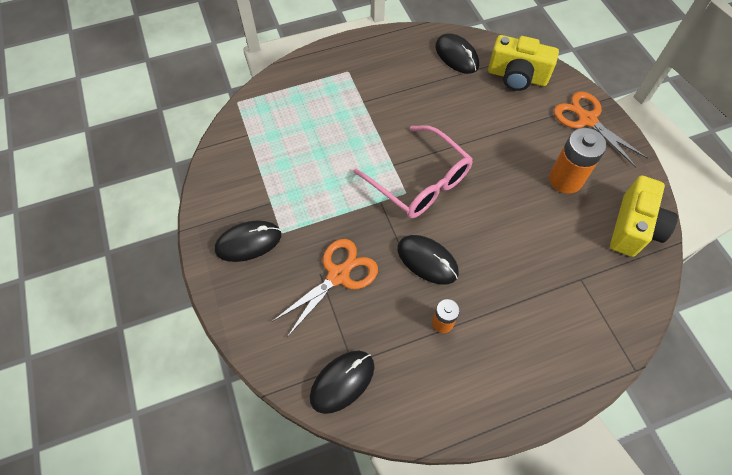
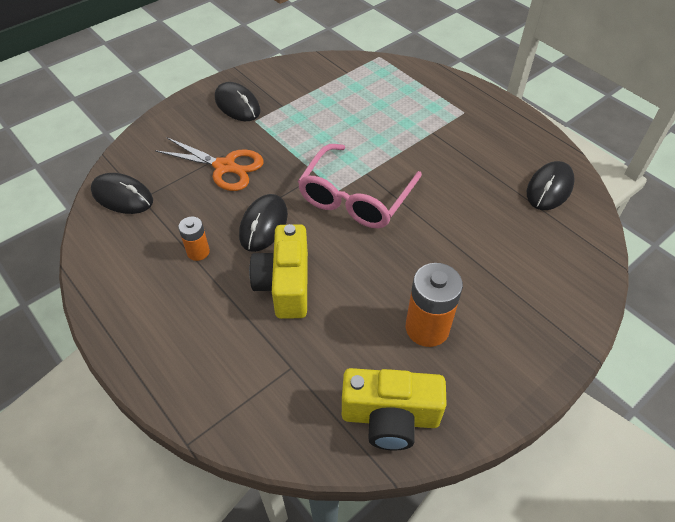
camera: 70 degrees right, 10 degrees down
(517, 77) = (559, 250): yellow camera -> yellow camera (285, 284)
(587, 120) = (538, 337): orange scissors -> none

